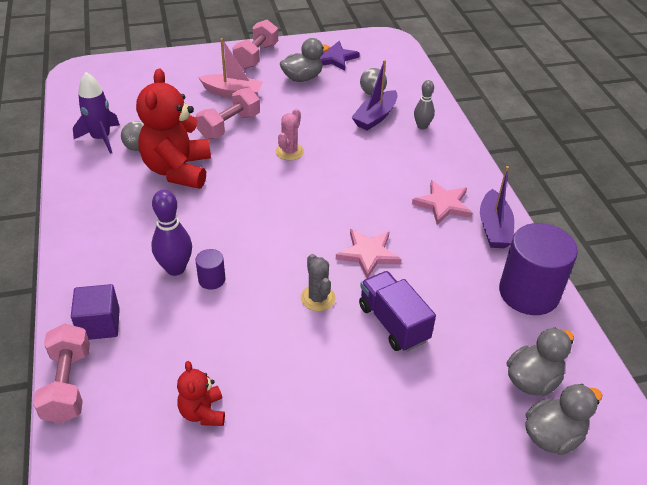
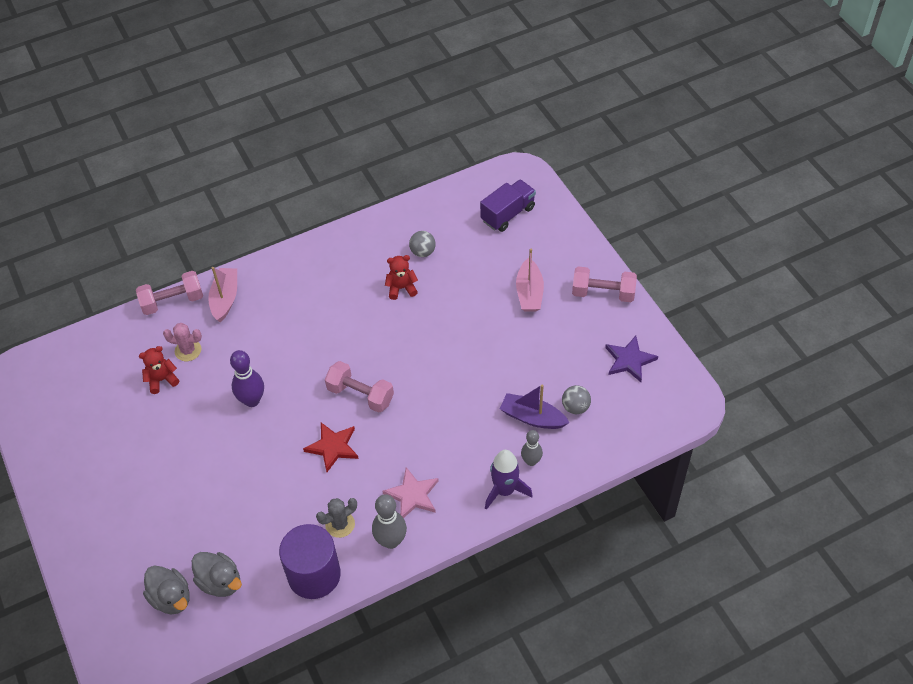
camera: 80 degrees right, 10 degrees up
(99, 324) = (225, 299): purple cube -> pink boat
(101, 138) = (427, 223): purple rocket -> purple rocket (504, 490)
(175, 268) = (287, 324): purple bowling pin -> purple bowling pin (252, 400)
(178, 170) = (401, 288): red teddy bear -> red teddy bear, size x0.49
(211, 279) = (280, 349): purple cylinder -> none
(229, 126) = (475, 305): pink dumbbell -> pink dumbbell (360, 395)
(289, 152) = (452, 360): pink cactus -> pink cactus (188, 350)
(302, 78) = (578, 341): grey duck -> none
(318, 298) = (276, 422): grey cactus -> grey cactus (340, 524)
(368, 254) = (333, 447): pink star -> red star
(393, 323) = (260, 478): purple truck -> purple truck (508, 214)
(494, 228) = (391, 541): purple boat -> grey bowling pin

